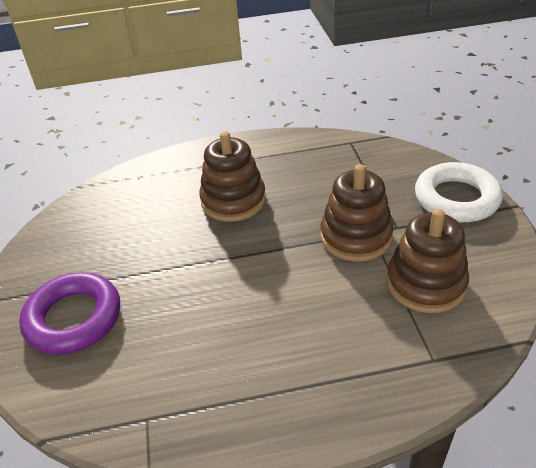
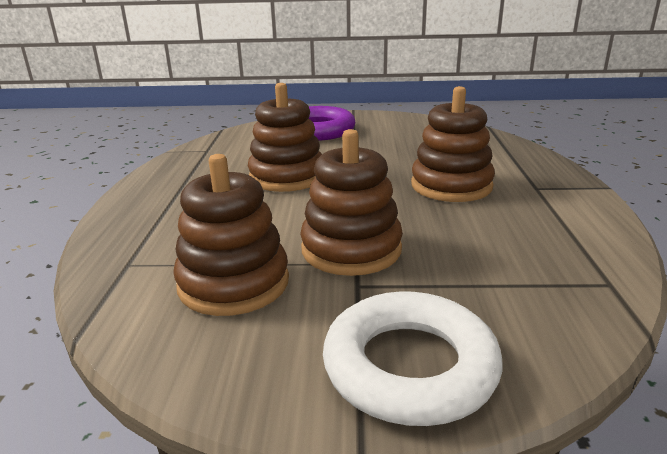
camera: 100 degrees right, 15 degrees down
(230, 307) = (287, 177): none -> brown stacking toy

